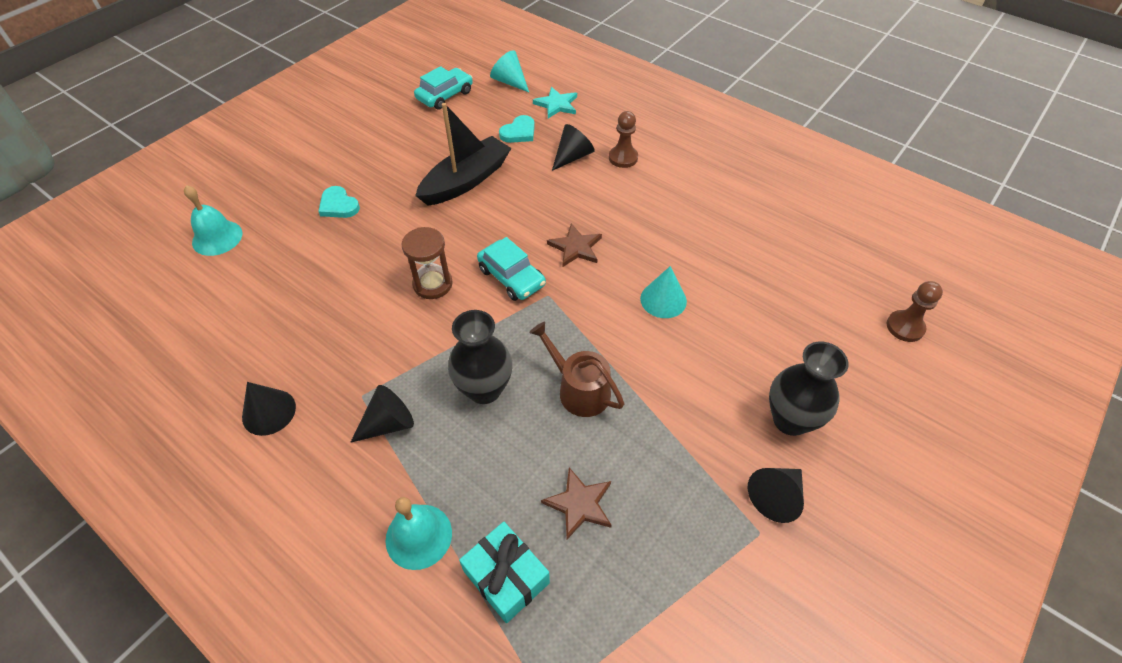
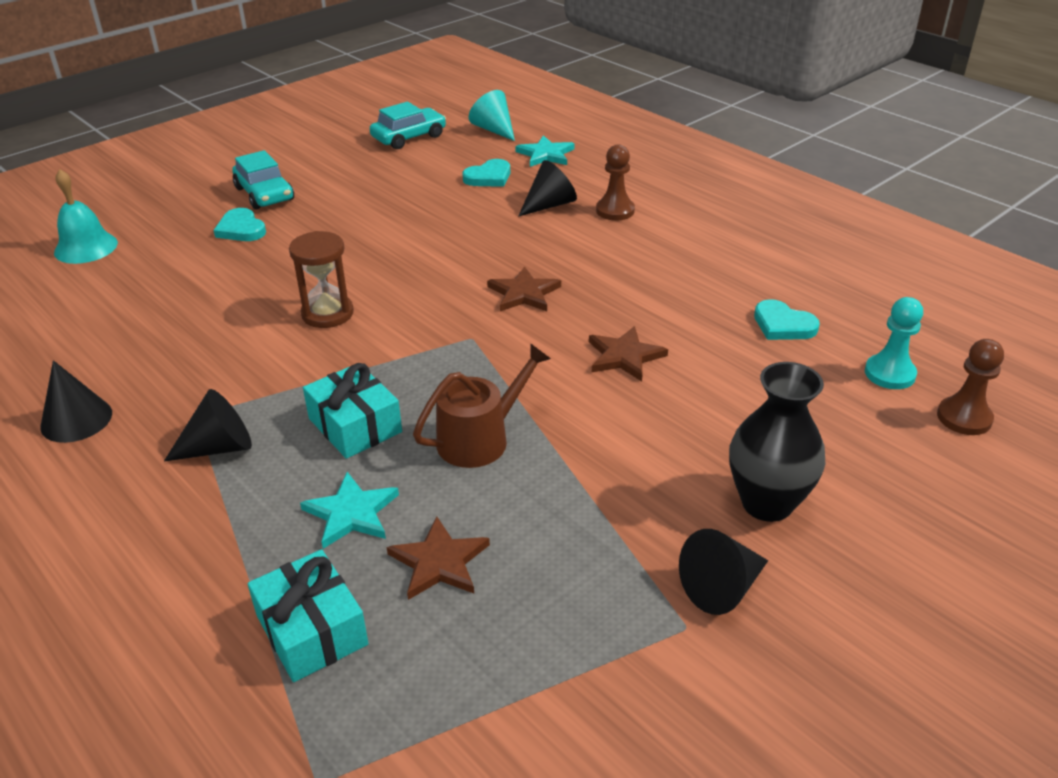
camera: 10 degrees right, 15 degrees down
(418, 536) = (212, 570): turquoise bell -> none
(466, 181) = (406, 218): black boat -> none
(484, 389) = (355, 425): black vase -> turquoise gift
(505, 470) = (351, 513): none -> turquoise star
(511, 277) = (430, 315): turquoise car -> turquoise car (264, 194)
(579, 389) = (480, 439): brown watering can -> brown watering can turned 90 degrees clockwise
(663, 300) = (624, 356): turquoise cone -> brown star
(768, 257) = (783, 325): none -> turquoise heart
(849, 293) = (889, 374): none -> turquoise pawn

